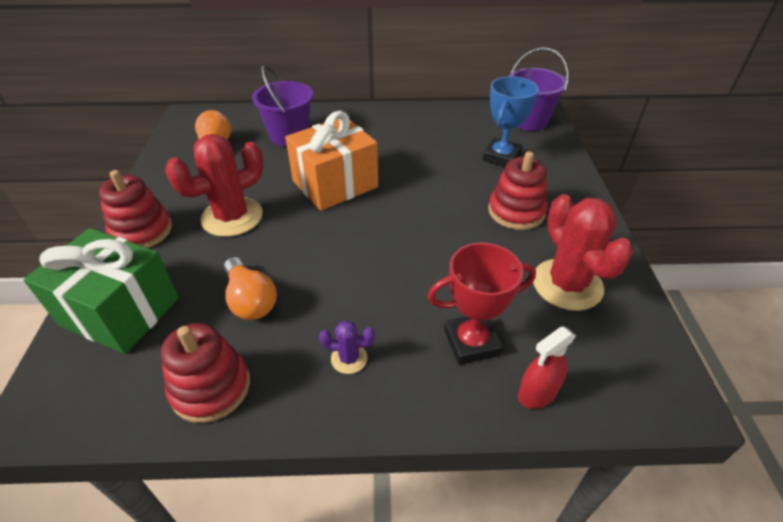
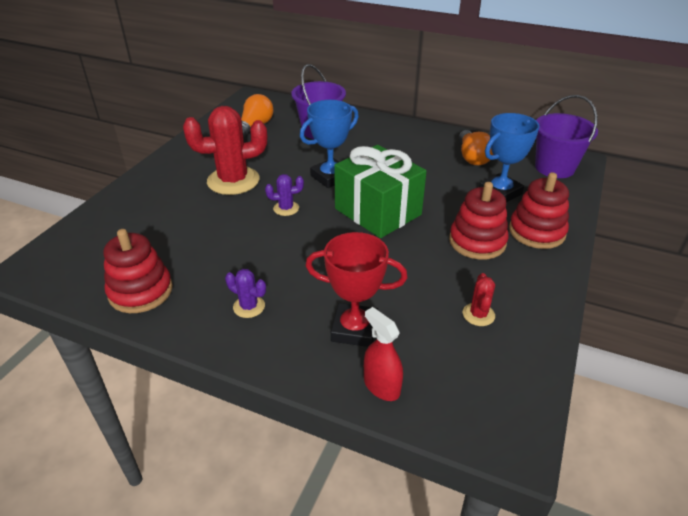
camera: 25 degrees right, 5 degrees down
(120, 311) = (116, 223): green gift -> green gift (378, 212)
(142, 231) = (164, 173): red stacking toy -> red stacking toy (536, 232)
(250, 300) = (206, 243): orange light bulb -> orange light bulb (472, 157)
(312, 232) = (286, 208): none -> purple cactus
(335, 184) = (330, 177): orange gift -> blue trophy
(537, 393) = (381, 386): red spray bottle -> red spray bottle turned 60 degrees clockwise
(567, 284) = (478, 314): red cactus -> red cactus, size x0.46

